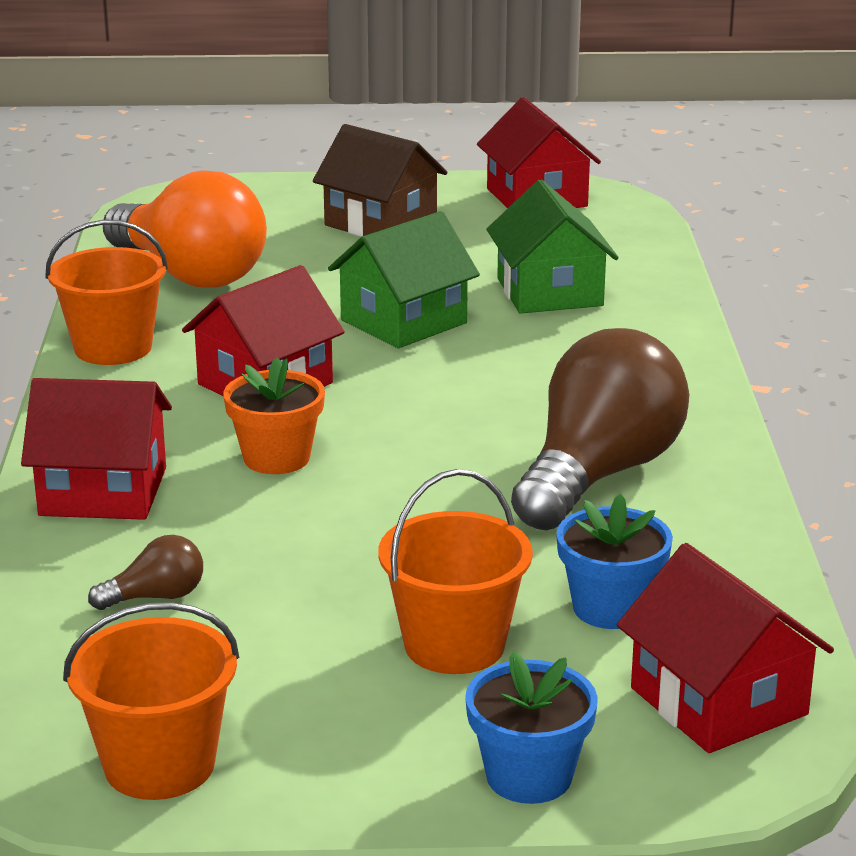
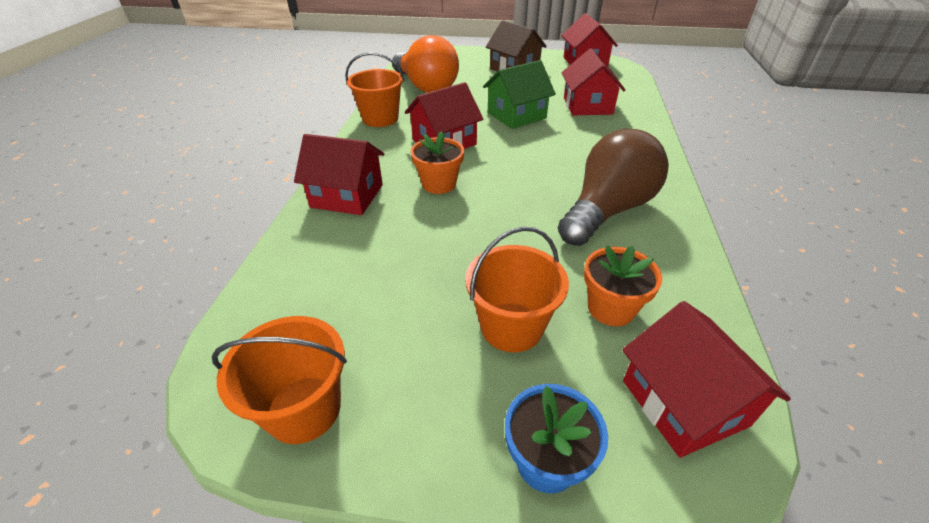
camera: 10 degrees right, 15 degrees up
(156, 597) = (349, 268): brown light bulb -> none
(549, 292) = (587, 106): green house -> red house
(610, 608) = (611, 308): blue flower pot -> orange flower pot

